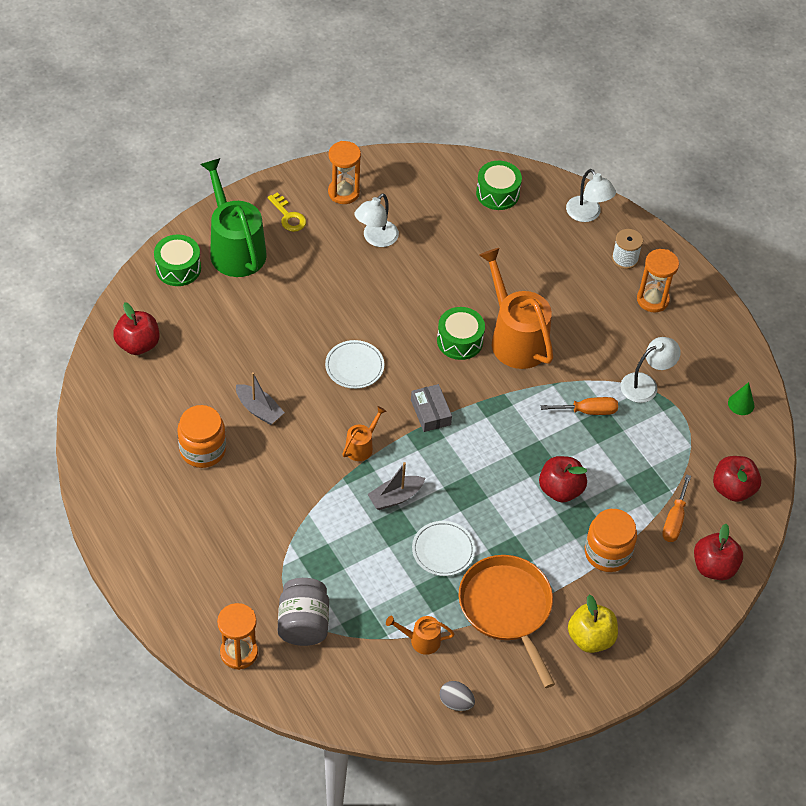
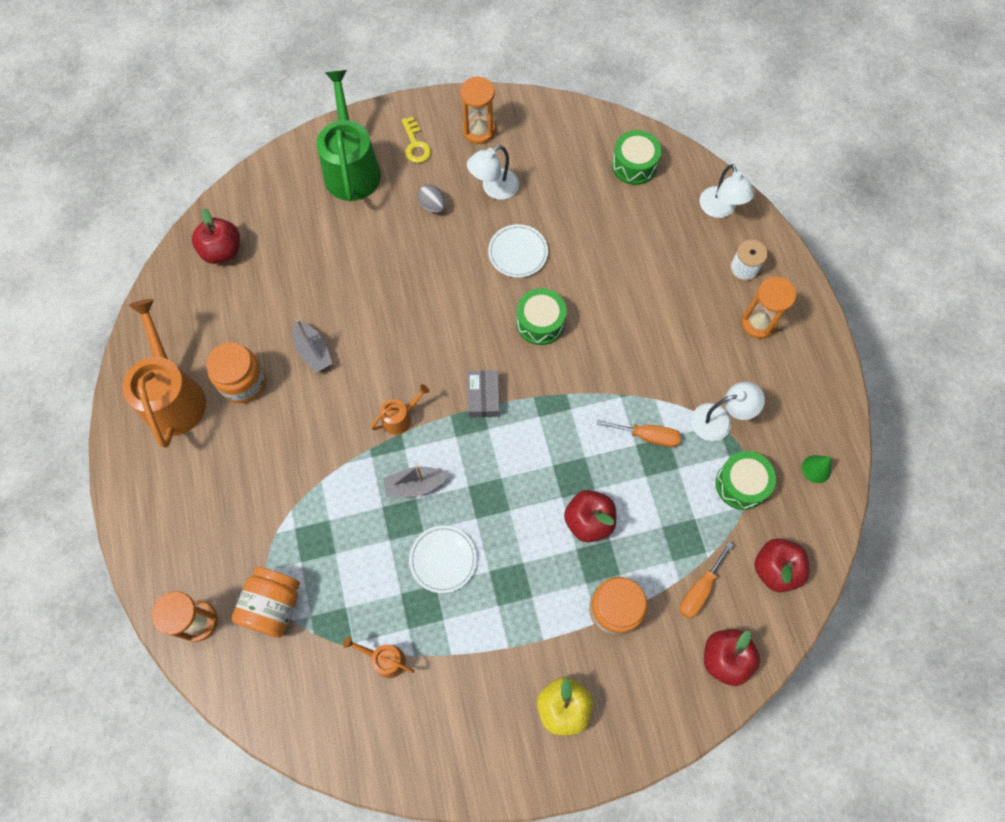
camera: 20 degrees right, 15 degrees up
(178, 268) = (289, 177): green drum -> green drum (741, 484)
(303, 623) = (273, 606): grey jar -> orange jar
(354, 366) = (424, 326): white plate -> white plate (518, 252)
(456, 702) = (396, 743): grey egg -> grey egg (433, 206)
(507, 608) = (486, 646): orange pan -> none
(515, 339) = (598, 334): orange watering can -> orange watering can (173, 397)

